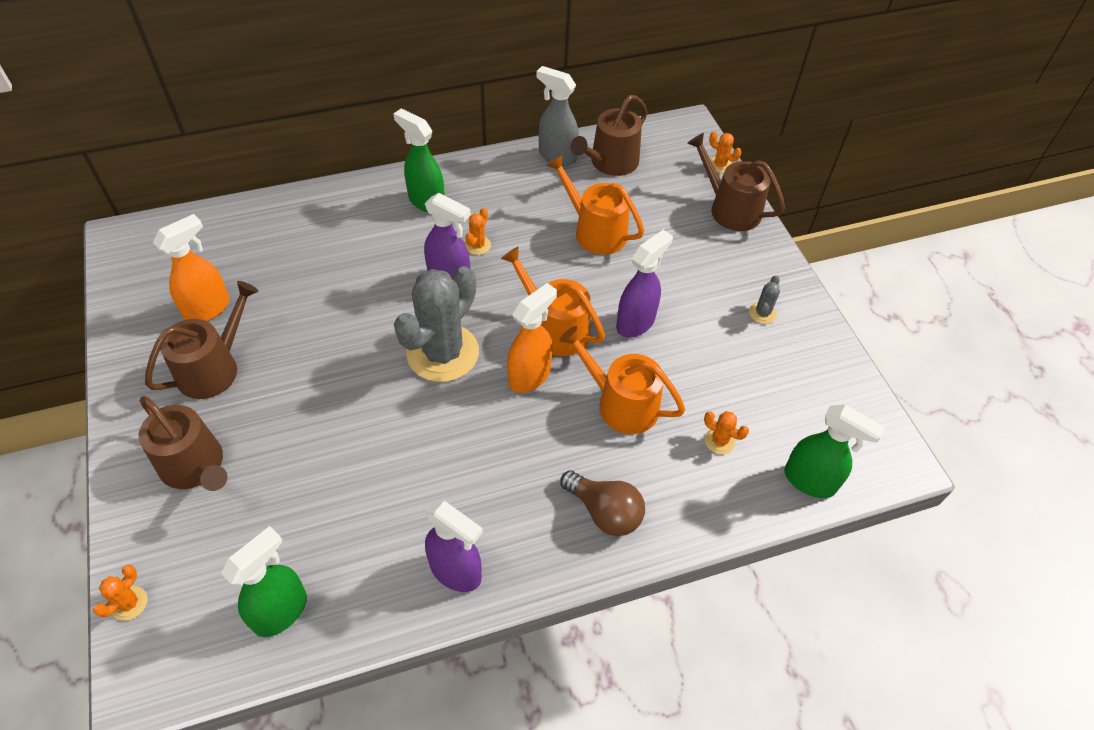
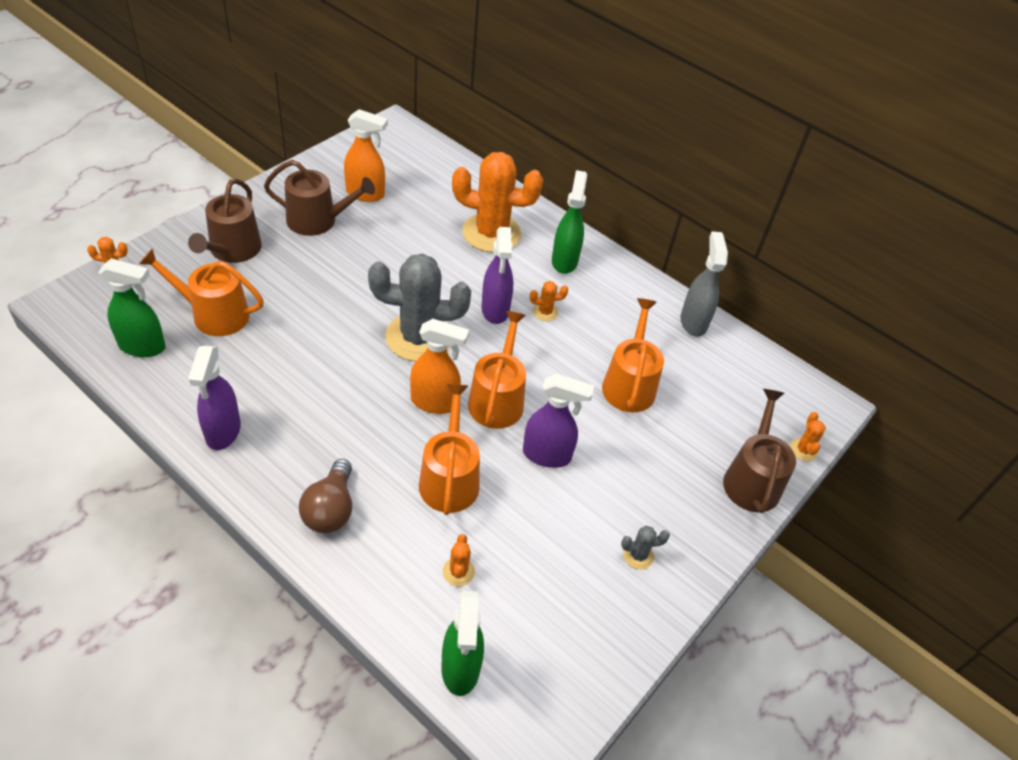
camera: 55 degrees right, 5 degrees down
(282, 521) = (214, 314): none -> orange watering can
(349, 235) = (491, 233): none -> orange cactus
(610, 162) = (722, 363): brown watering can -> none

